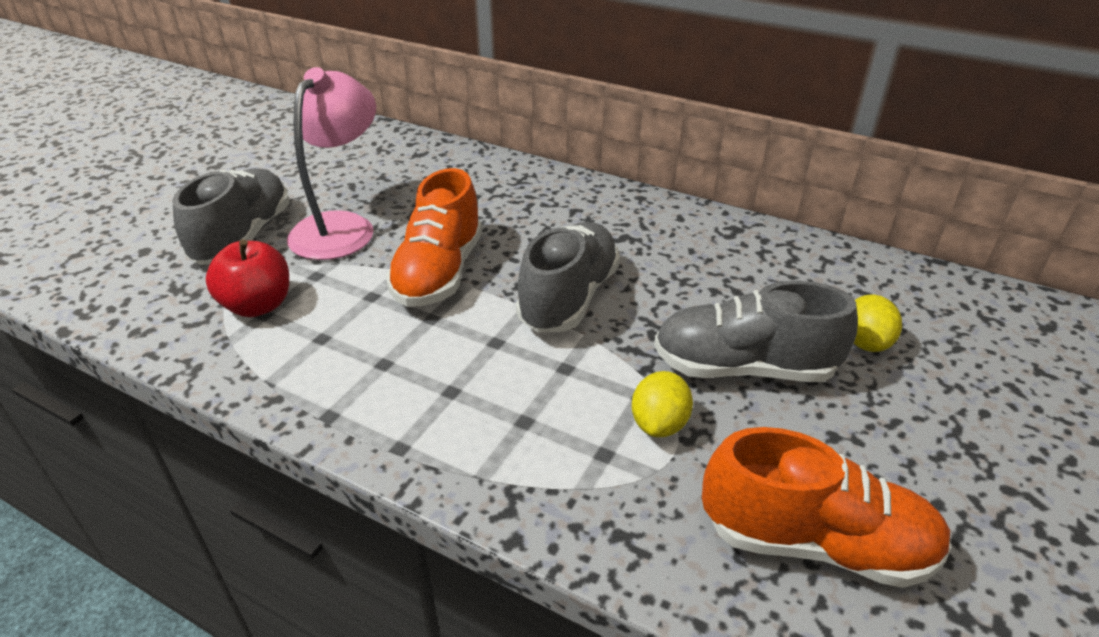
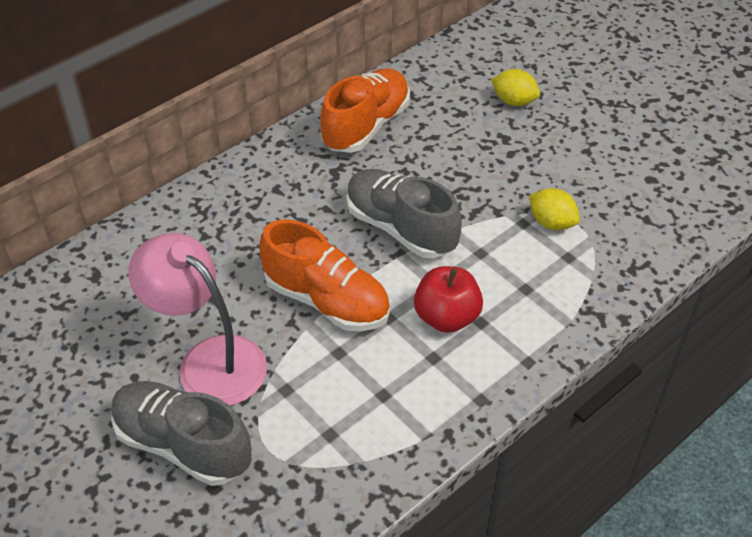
camera: 70 degrees left, 10 degrees up
(258, 305) = (314, 438): red apple -> red apple (446, 317)
(743, 368) = (515, 165): grey shoe -> none
(815, 542) = (658, 191): orange shoe -> orange shoe (366, 126)

